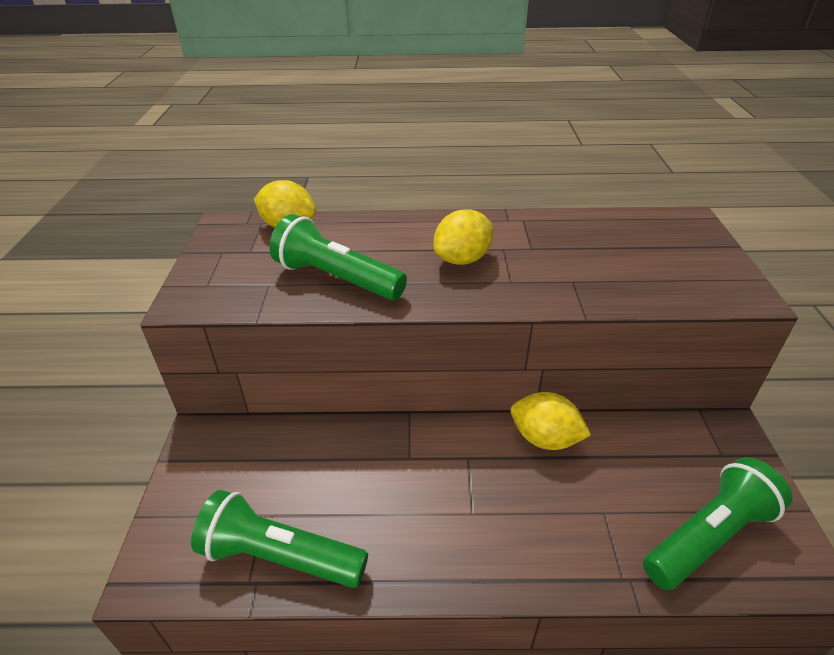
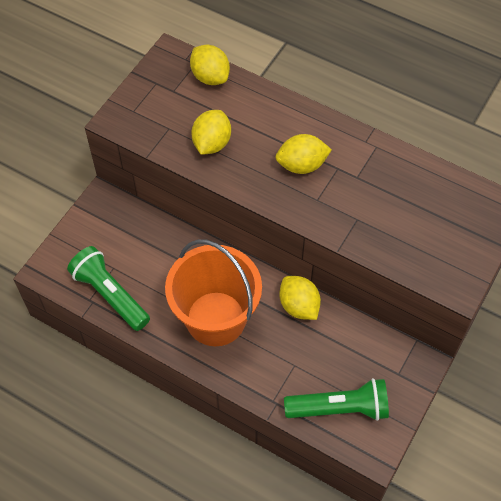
camera: 30 degrees right, 20 degrees up
(336, 278) = (211, 143): green flashlight -> yellow lemon
(456, 507) = (216, 318): none -> orange bucket

